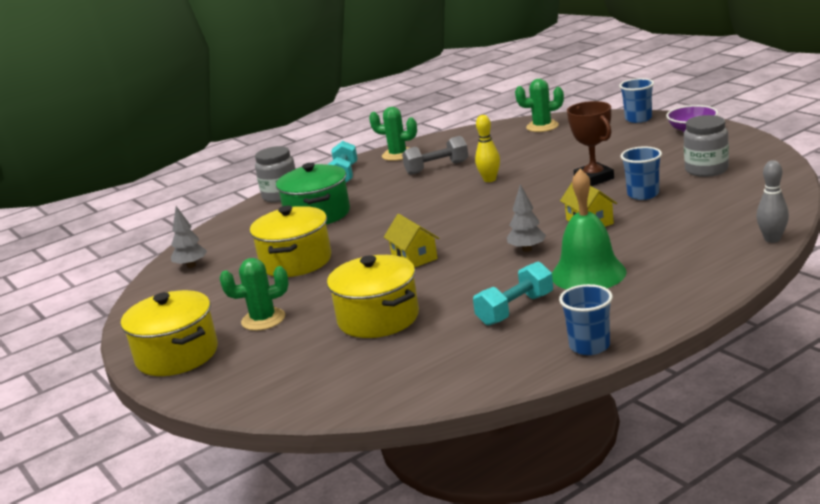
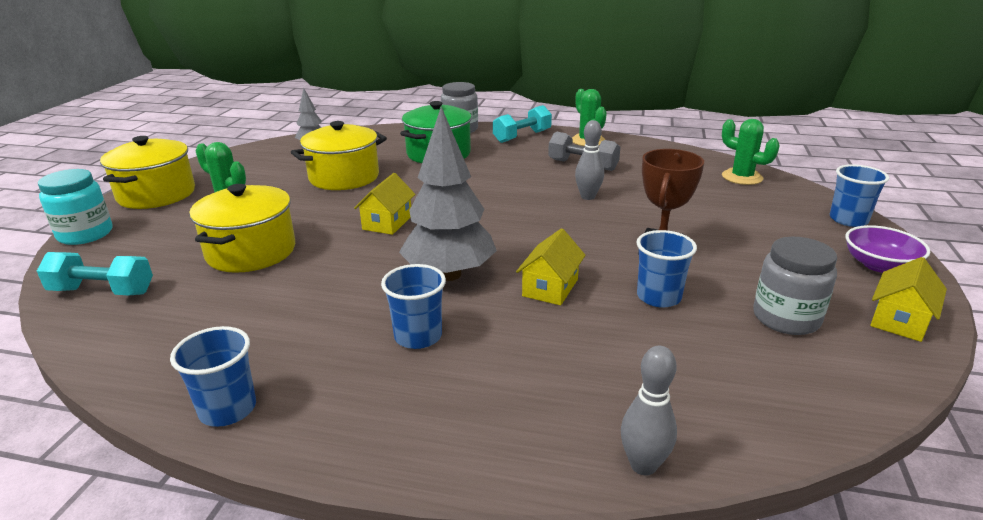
camera: 45 degrees right, 5 degrees up
(215, 396) = (85, 234): none -> turquoise jar
(489, 180) = (588, 197): yellow bowling pin -> grey bowling pin
(515, 309) = (302, 320): turquoise dumbbell -> turquoise dumbbell (102, 291)
(527, 249) = (449, 274): grey tree -> grey tree, size x1.96
(588, 273) = (418, 336): green bell -> blue cup
(743, 145) = (899, 320): none -> yellow house

